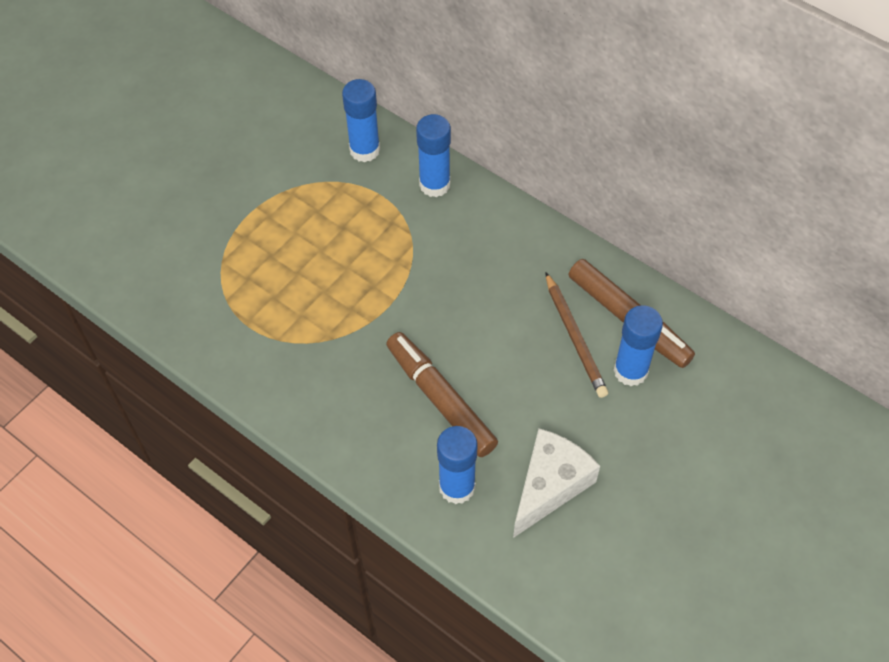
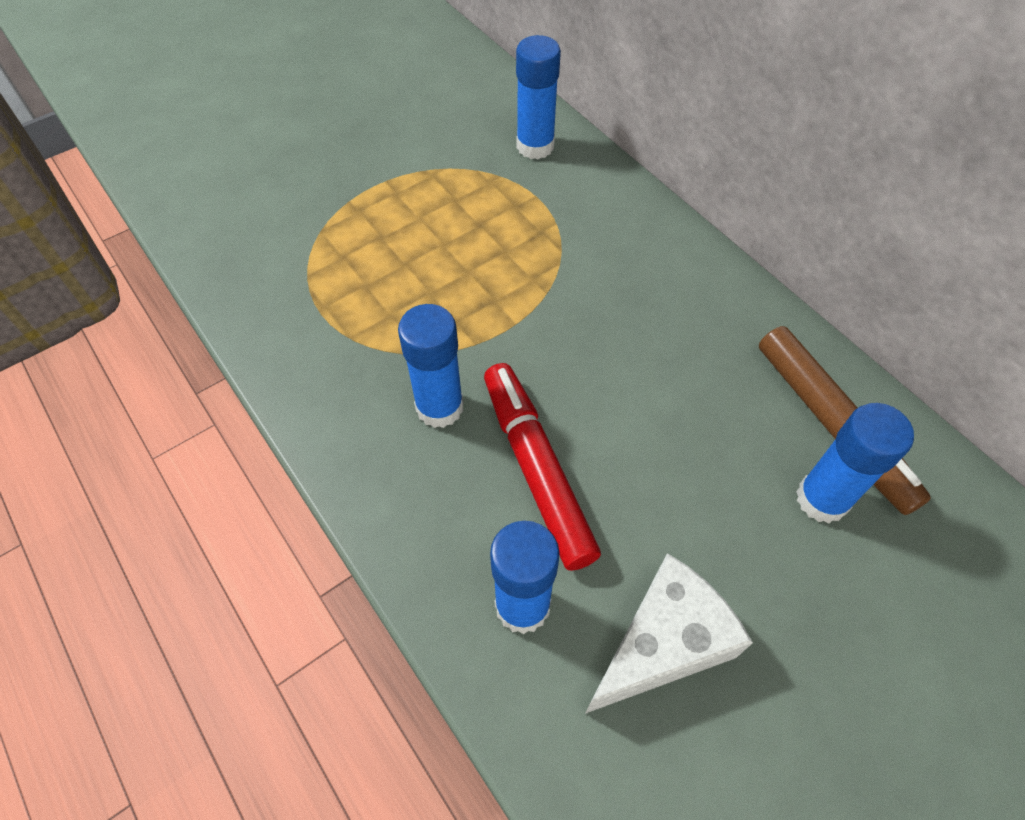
camera: 15 degrees right, 0 degrees up
(434, 184) = (608, 200): blue glue stick -> blue glue stick (439, 407)
(440, 399) = (537, 469): brown marker -> red marker
(574, 337) = (748, 431): brown pencil -> none

